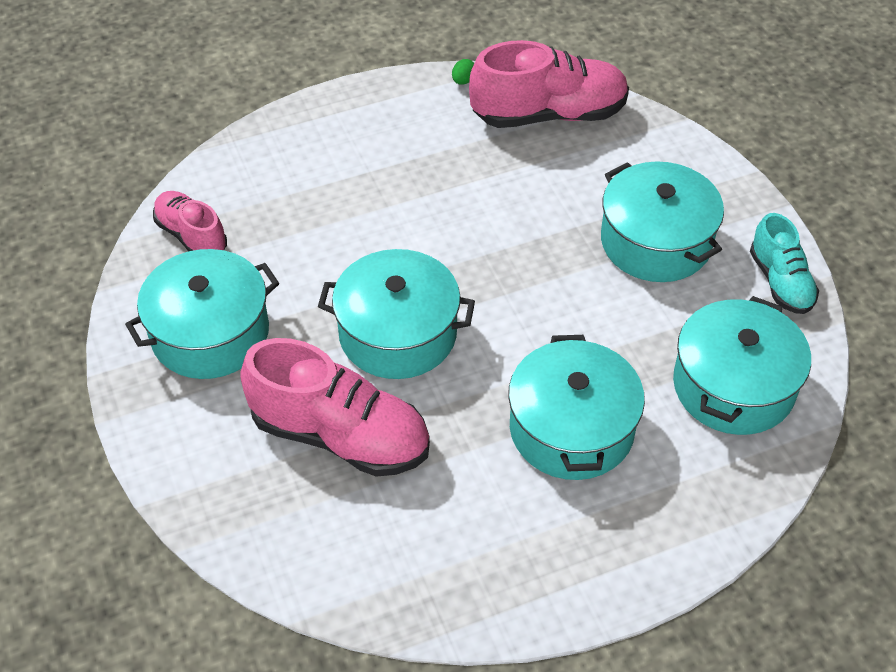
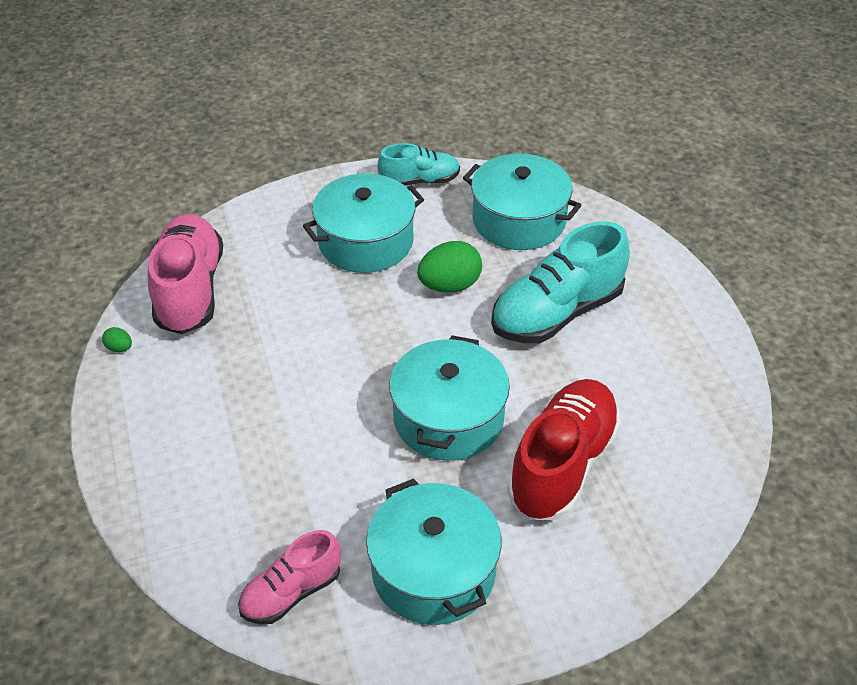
camera: 85 degrees left, 5 degrees down
(340, 435) = (562, 465): pink shoe -> red shoe
(571, 428) = (557, 313): turquoise pot -> turquoise shoe
(598, 322) = (449, 286): none -> green egg

